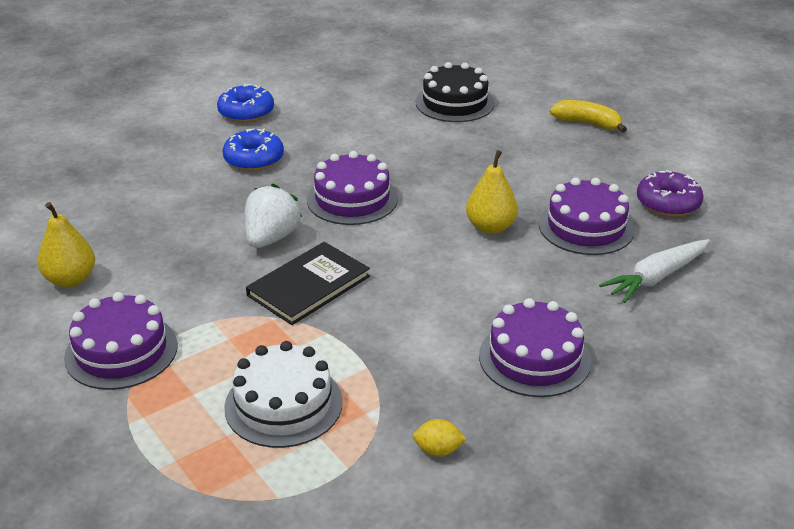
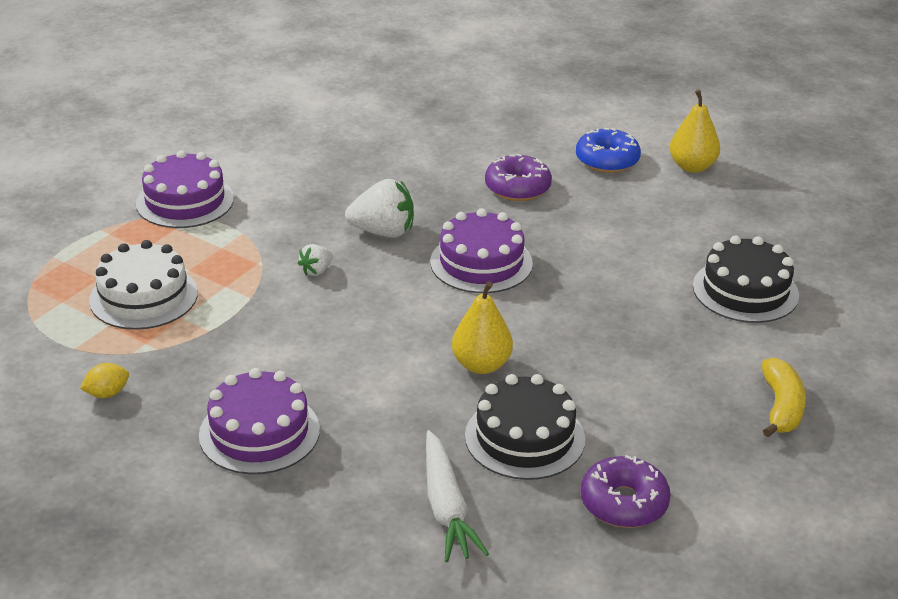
camera: 70 degrees right, 0 degrees up
(70, 279) = (269, 151): yellow pear -> yellow pear (692, 166)
(254, 159) = (517, 188): blue donut -> purple donut
(309, 286) = (316, 271): black book -> white strawberry
(438, 450) = (107, 393): yellow lemon -> yellow lemon turned 75 degrees clockwise
(586, 227) = (524, 437): purple cake -> black cake
(656, 278) = (446, 507): white carrot -> white carrot turned 135 degrees counterclockwise

